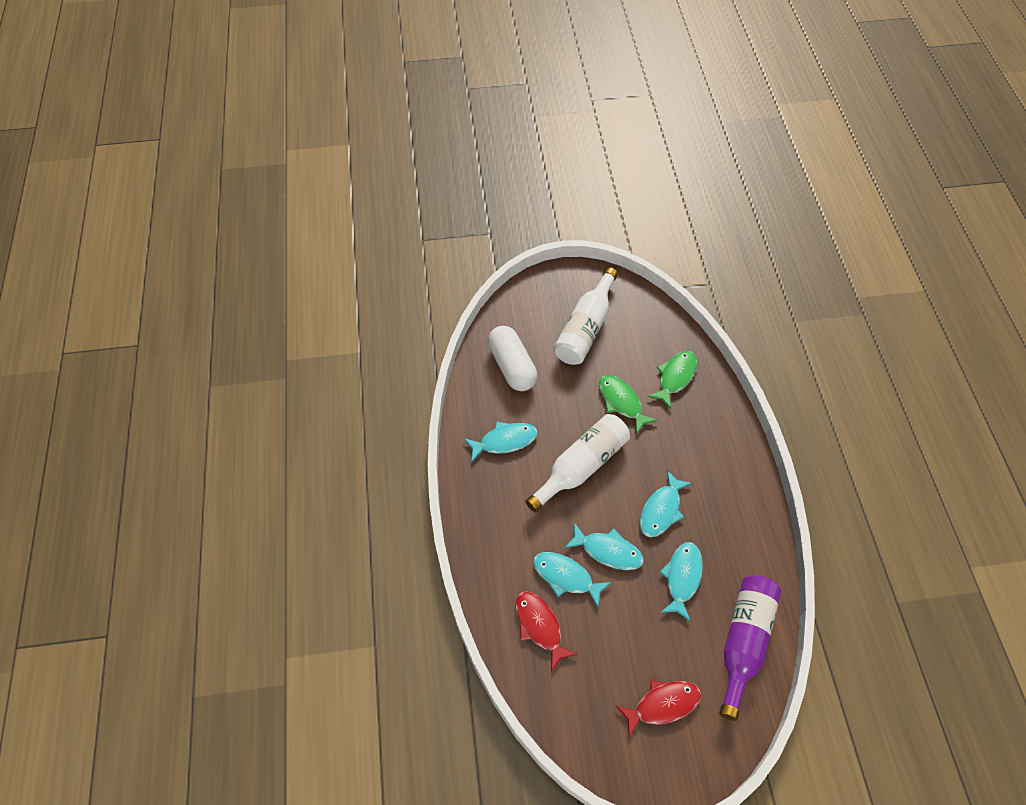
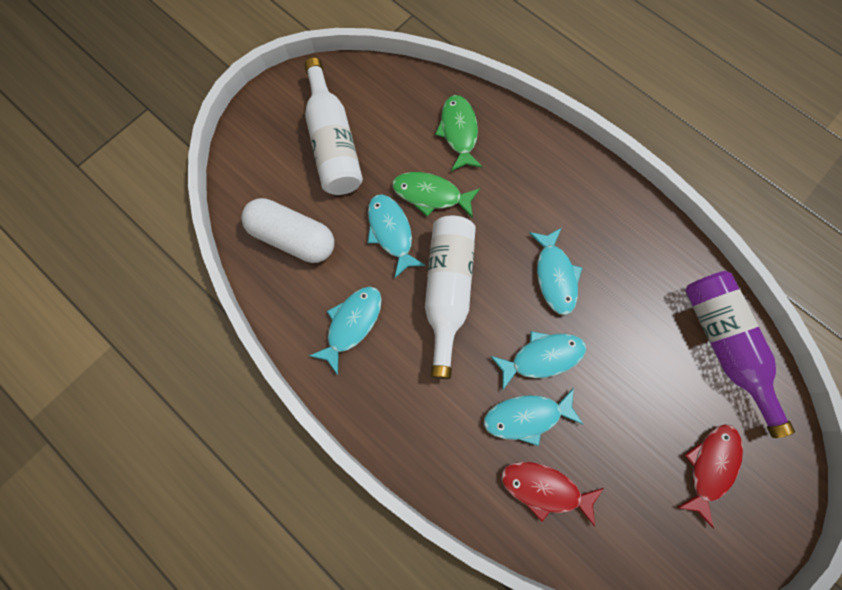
camera: 40 degrees left, 15 degrees up
(682, 577) = (626, 328): turquoise fish -> turquoise fish (391, 232)

